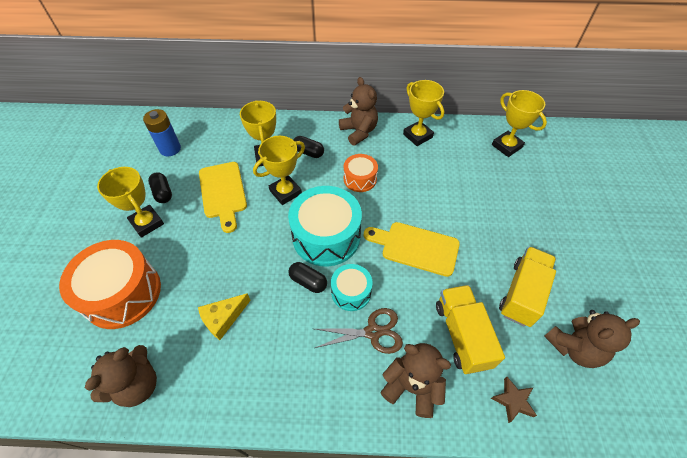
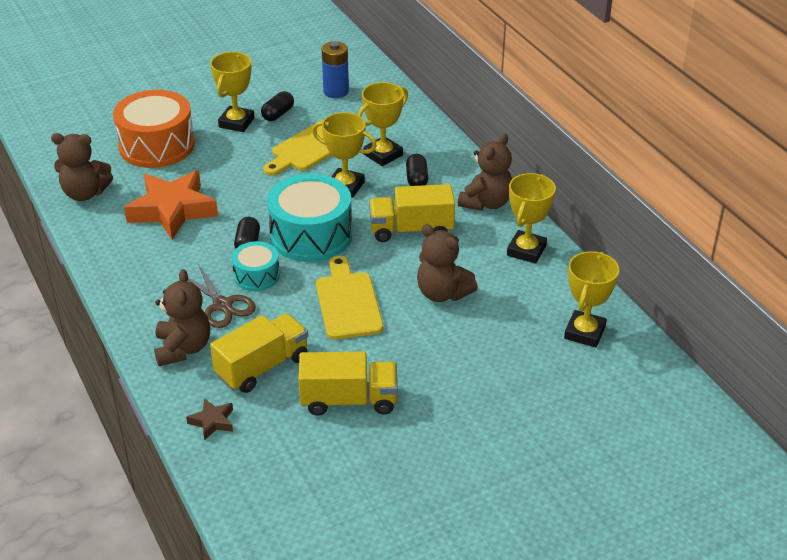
camera: 60 degrees right, 15 degrees down
(223, 318) = (172, 210): yellow cheese -> orange star
(360, 179) = (411, 230): orange drum -> yellow truck
(574, 347) = (307, 457): brown teddy bear -> brown teddy bear (442, 293)

